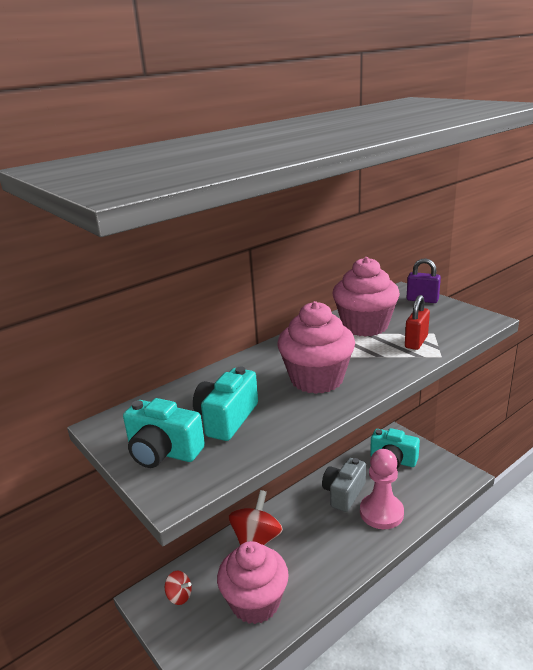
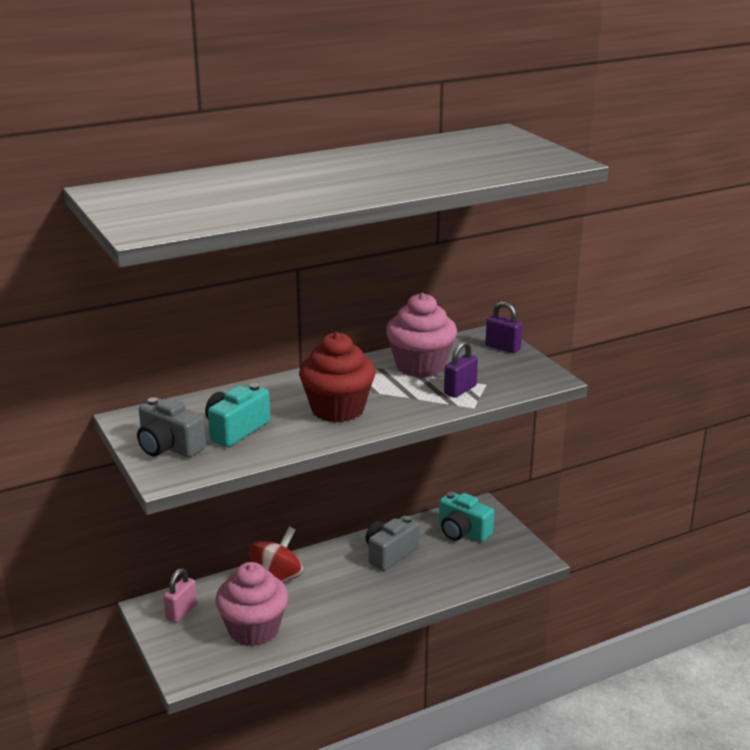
camera: 10 degrees right, 0 degrees up
(163, 452) = (169, 447): turquoise camera -> grey camera
(179, 596) = (181, 612): red spinning top -> pink padlock
(317, 379) = (337, 409): pink cupcake -> red cupcake
(381, 512) = (421, 578): pink pawn -> none
(416, 342) = (460, 390): red padlock -> purple padlock

